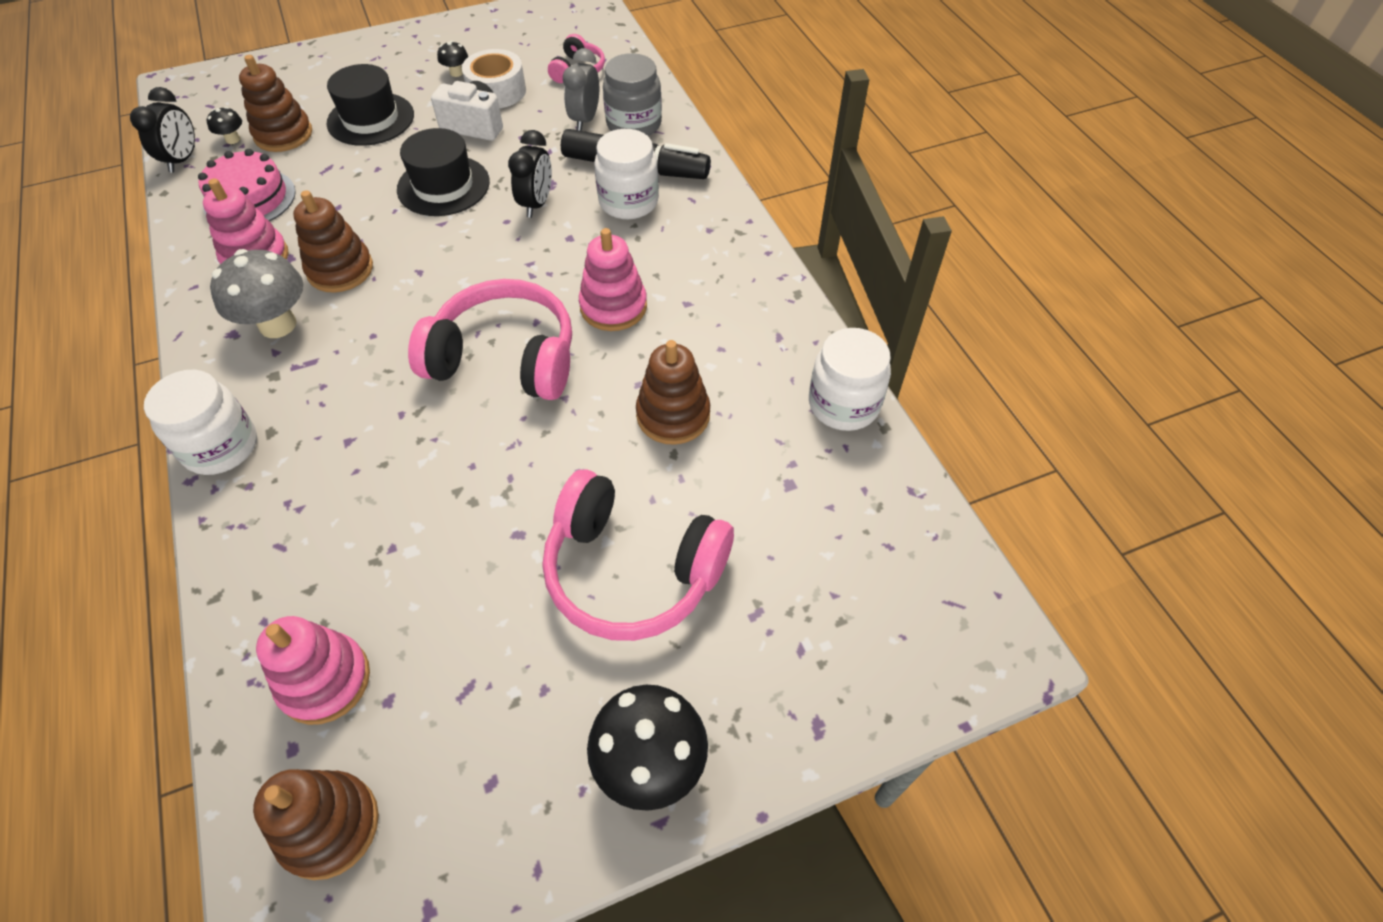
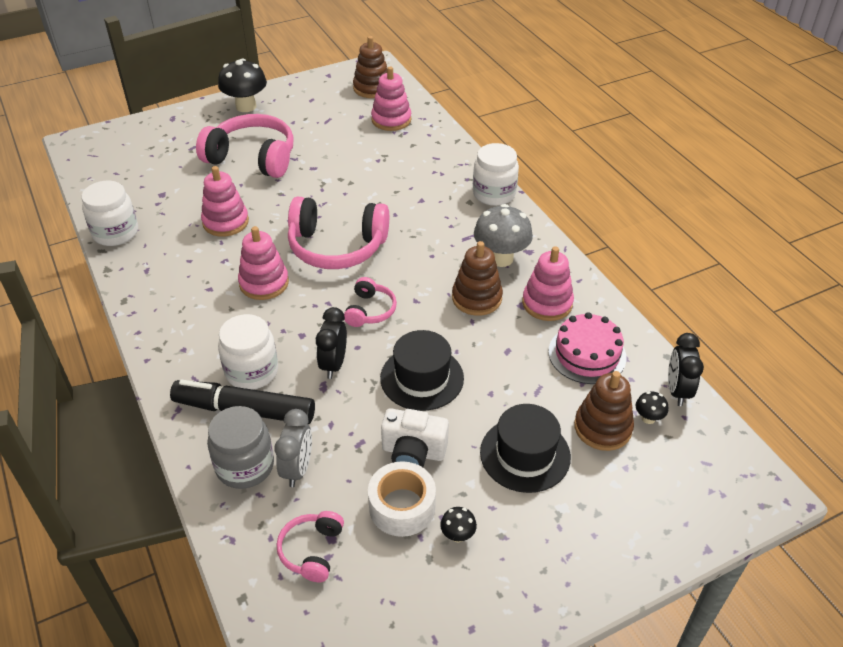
camera: 175 degrees right, 10 degrees down
(480, 262) = (370, 310): none -> pink headphones
(673, 415) = (225, 222): brown stacking toy -> pink stacking toy

